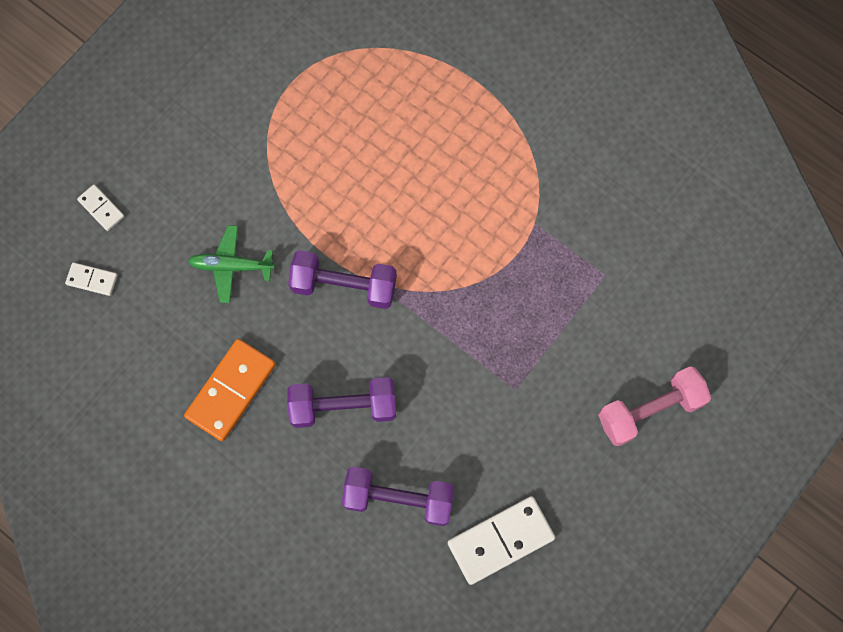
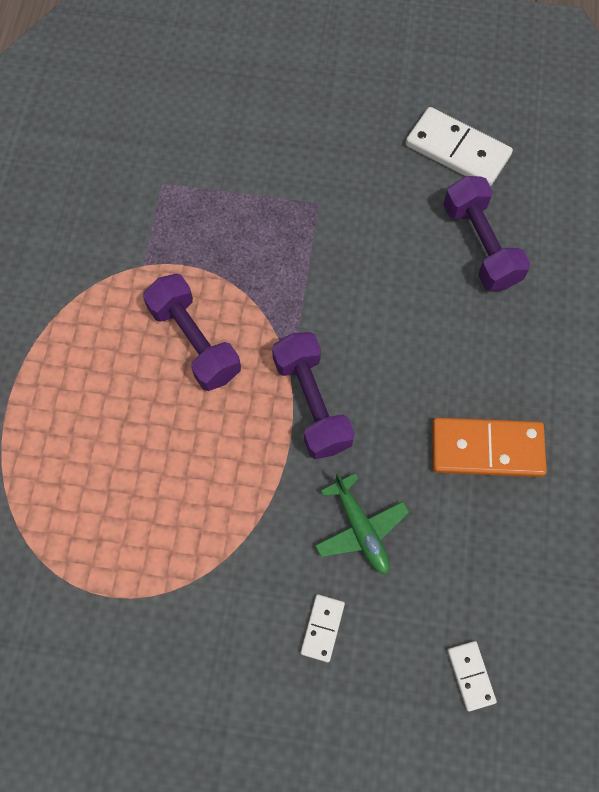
camera: 120 degrees left, 5 degrees down
(101, 208) = (384, 723): white domino -> white domino (322, 628)
(343, 406) = (431, 336): purple dumbbell -> purple dumbbell (194, 341)
(650, 410) = (269, 95): pink dumbbell -> none

